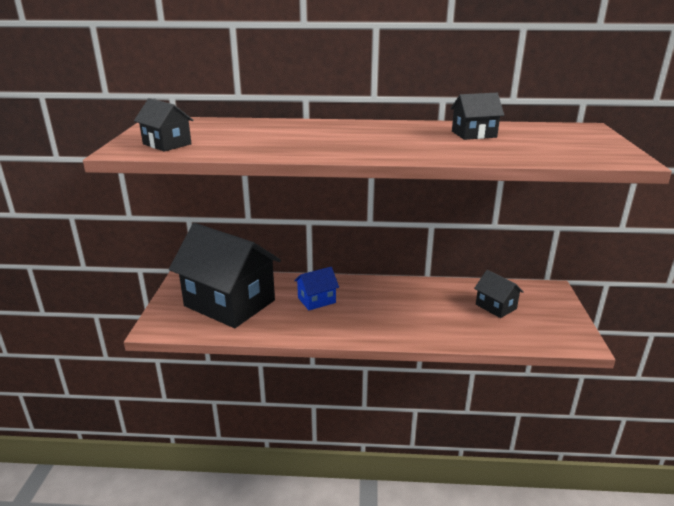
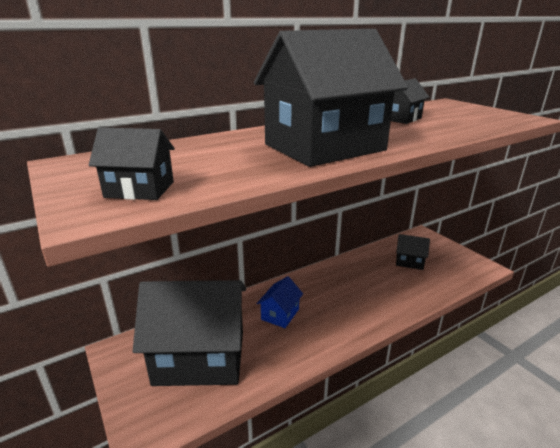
camera: 35 degrees left, 0 degrees up
(335, 144) = (324, 147): none -> black house

